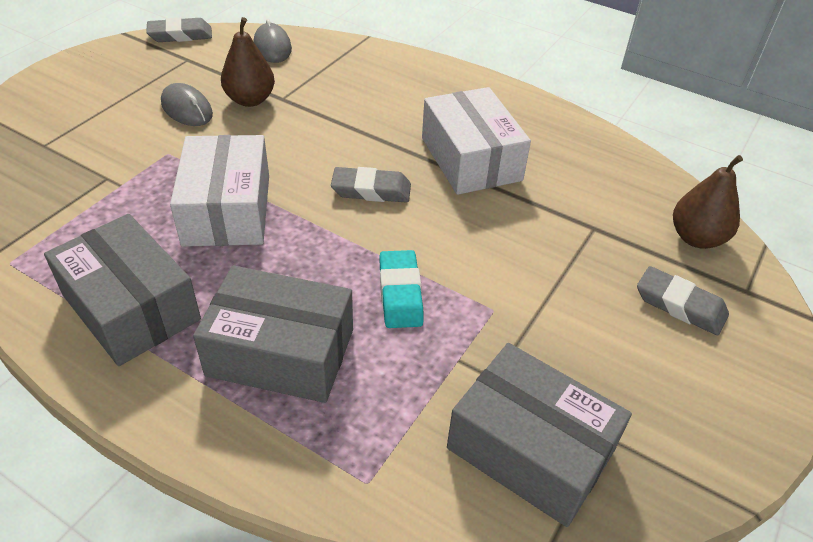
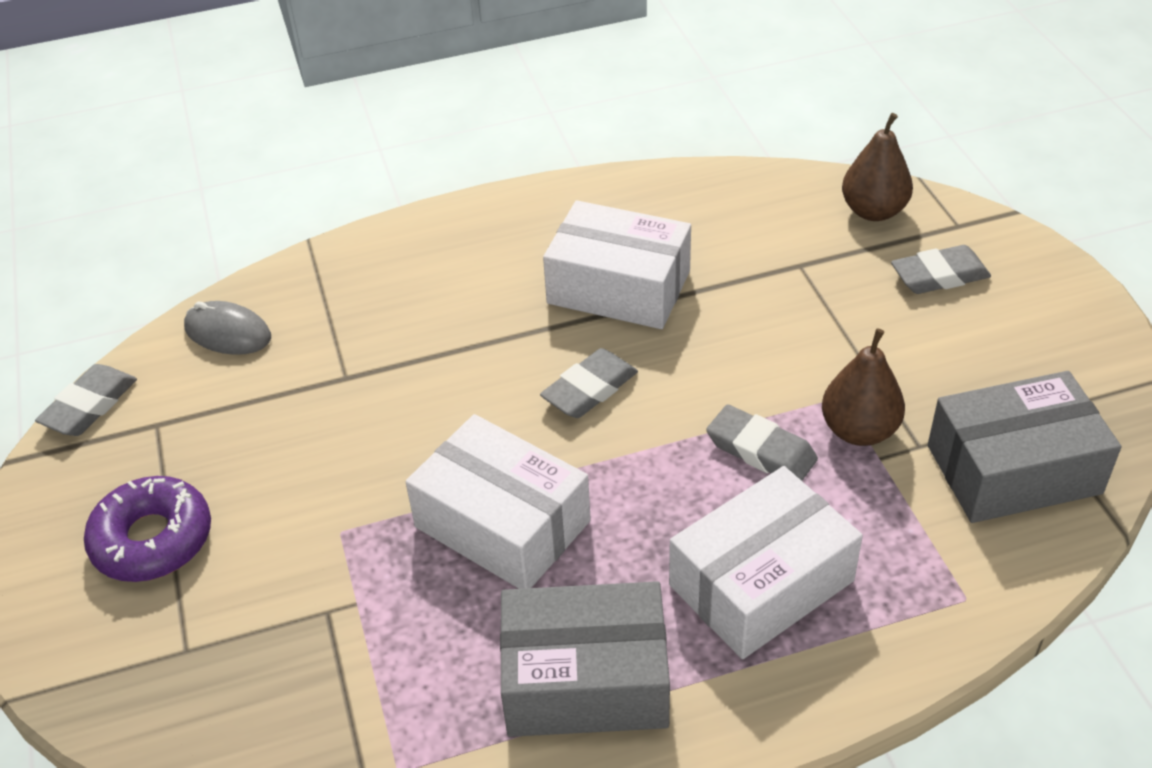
camera: 45 degrees left, 0 degrees up
(109, 97) = (152, 539): none -> purple donut
(187, 109) = (268, 473): grey mouse -> none
(250, 100) = (316, 407): brown pear -> brown pear (859, 430)
(280, 352) = (761, 583): grey box -> white box
(400, 293) = (761, 450): turquoise eraser -> grey eraser

